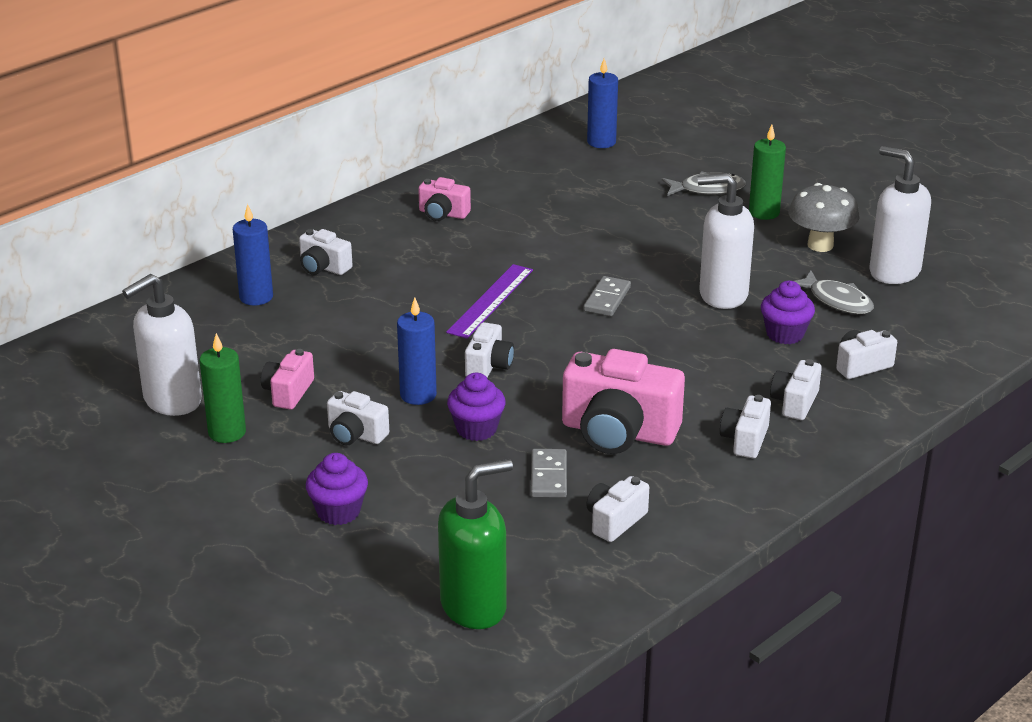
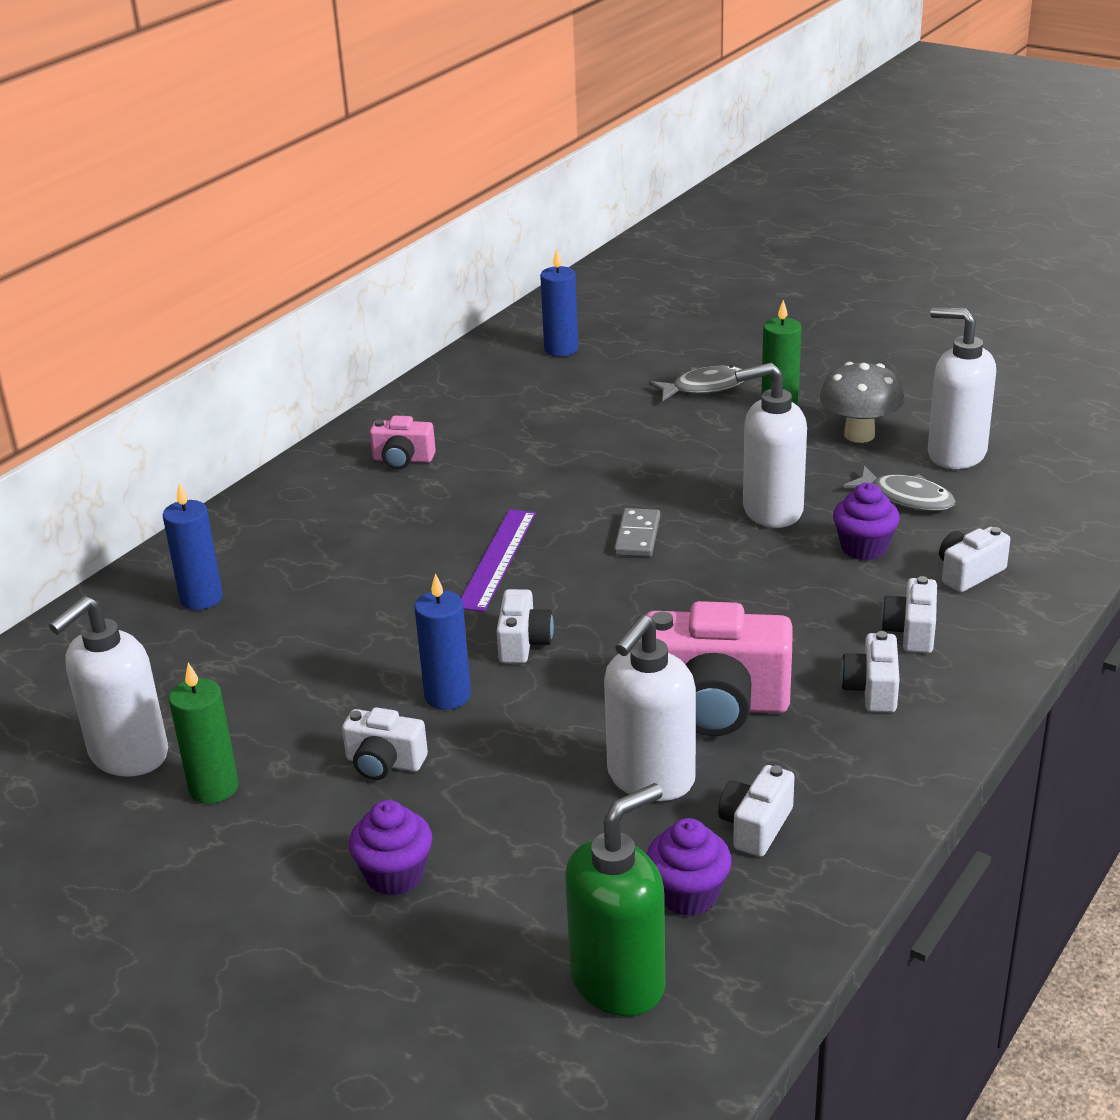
camera: 10 degrees left, 0 degrees up
(288, 392) = (279, 719): pink camera -> none
(323, 267) = (276, 547): white camera -> none
(476, 429) = (537, 729): purple cupcake -> purple cupcake (688, 895)
(549, 476) = (650, 779): grey domino -> white soap dispenser

